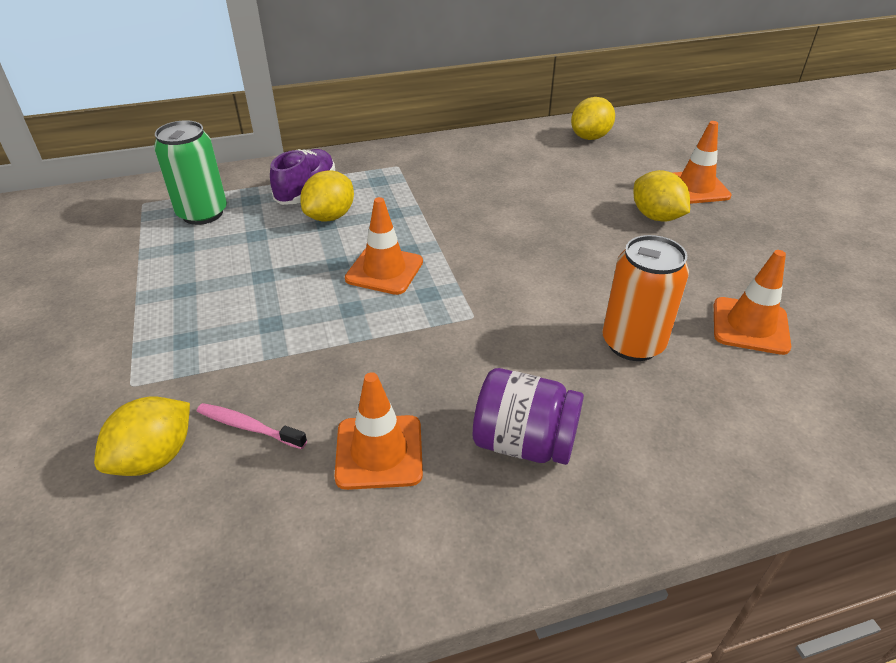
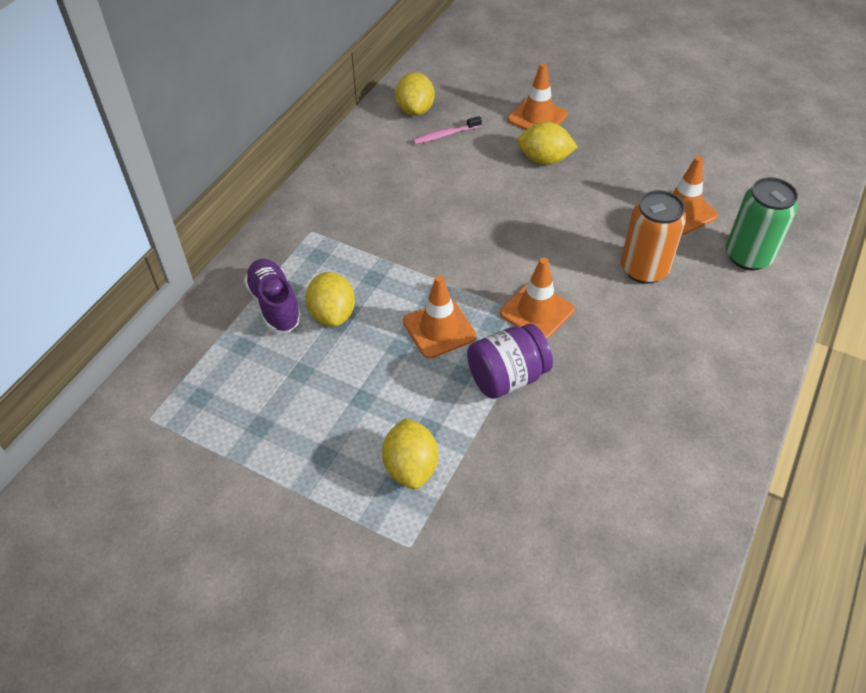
camera: 45 degrees left, 10 degrees up
(154, 458) = (504, 568): yellow lemon -> yellow lemon (411, 467)
(202, 213) = (224, 388): green can -> green can (748, 256)
(248, 427) = (525, 501): pink toothbrush -> pink toothbrush (445, 135)
(379, 452) = (613, 448): orange traffic cone -> orange traffic cone (536, 311)
(524, 442) = (671, 377): purple jar -> purple jar (507, 377)

